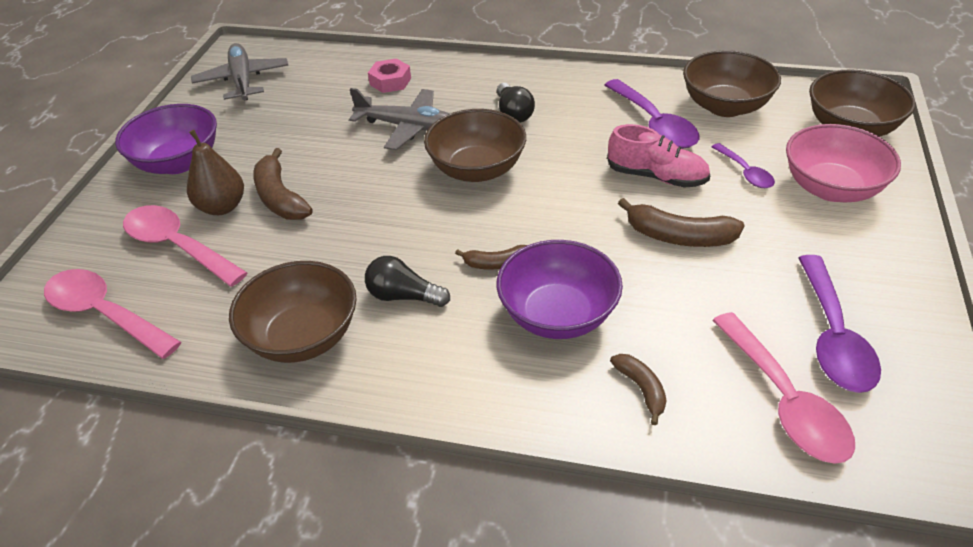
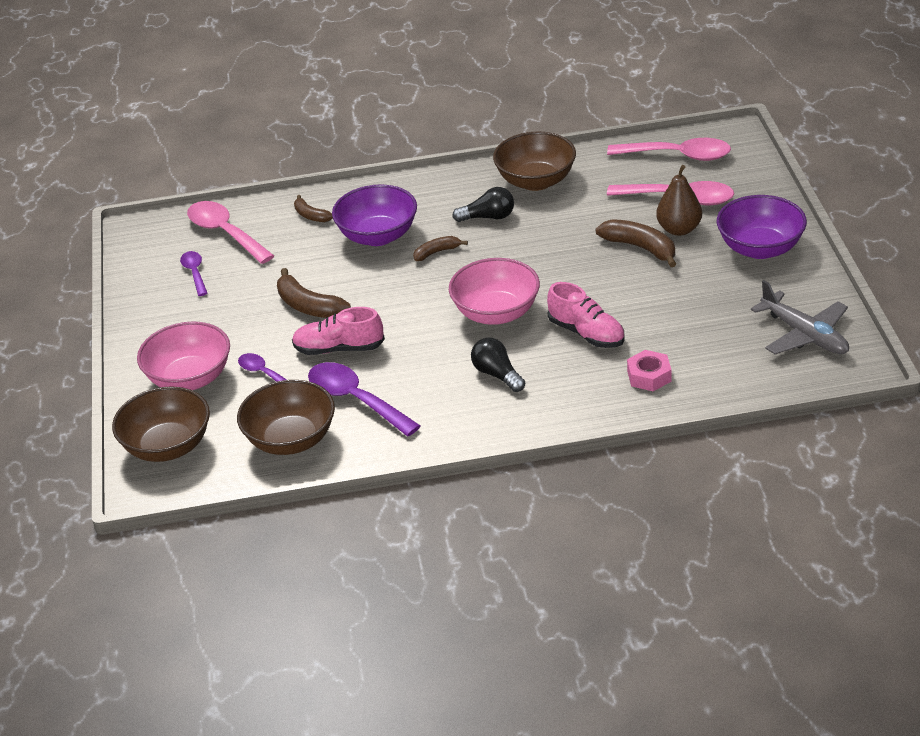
camera: 160 degrees right, 5 degrees down
(409, 127) = (586, 333): grey plane -> pink shoe
(477, 169) = (496, 313): brown bowl -> pink bowl
(679, 236) = (308, 306): brown banana -> brown banana turned 135 degrees counterclockwise
(833, 337) = (195, 273): purple spoon -> purple spoon, size x0.56

